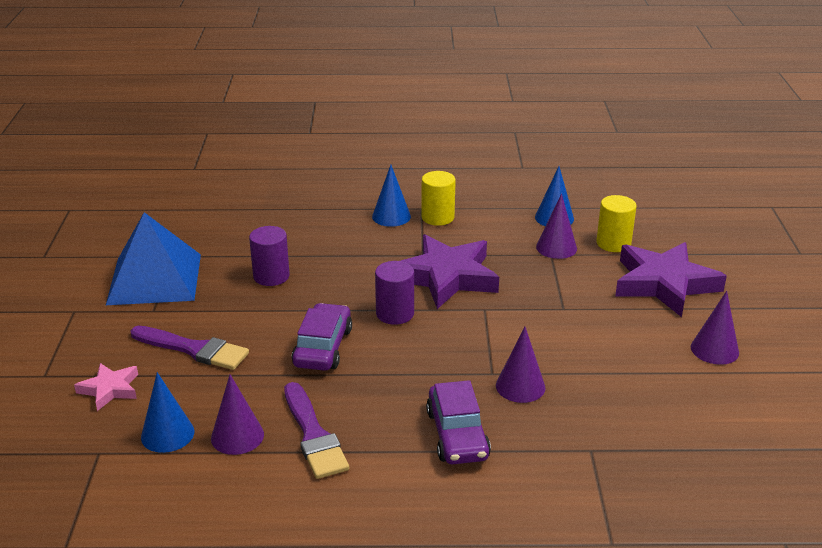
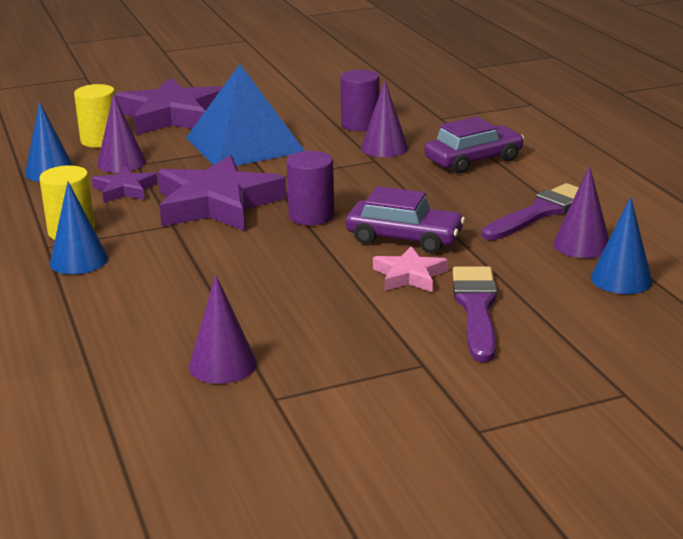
camera: 110 degrees left, 5 degrees down
(110, 389) = (597, 336): pink star -> pink star (409, 275)
(154, 279) = (348, 390): blue pyramid -> blue pyramid (245, 144)
(271, 276) = (282, 303): purple cylinder -> purple cylinder (360, 125)
(323, 347) = (404, 238): purple car -> purple car turned 150 degrees counterclockwise
(499, 243) = (125, 190): none -> purple star
(714, 349) = (269, 94): purple cone -> purple cone (222, 364)

